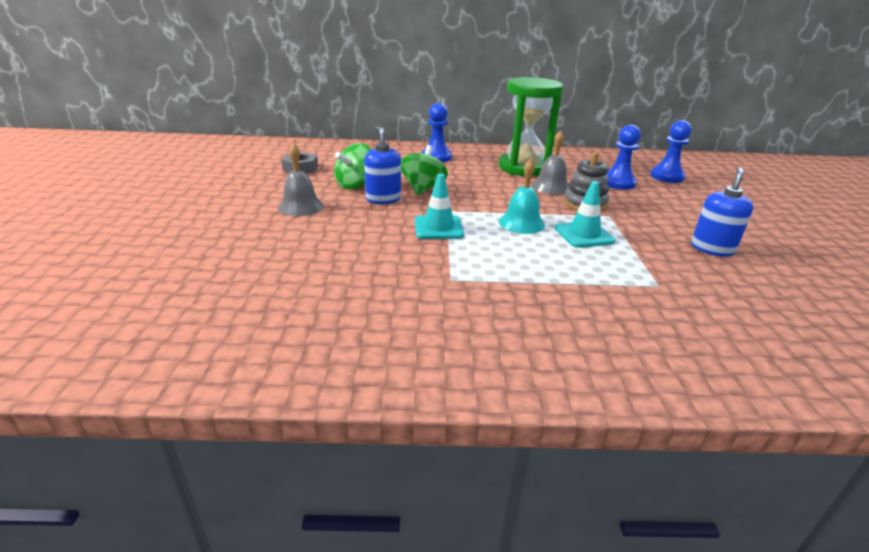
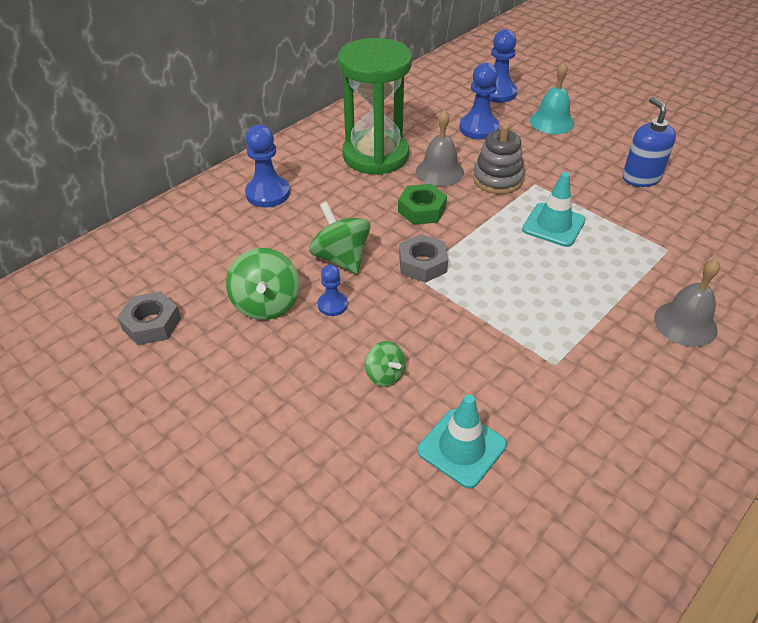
camera: 45 degrees left, 15 degrees up
(300, 206) = (273, 385): grey bell -> grey bell (685, 323)
(352, 230) = (385, 375): none -> green spinning top
(383, 199) = (332, 305): blue soap dispenser -> blue pawn
(438, 228) = (446, 306): turquoise traffic cone -> turquoise traffic cone (461, 448)
(461, 209) = (422, 264): none -> grey nut
(506, 193) = (421, 210): none -> green nut
(521, 223) = (494, 245): turquoise bell -> turquoise bell (552, 122)

